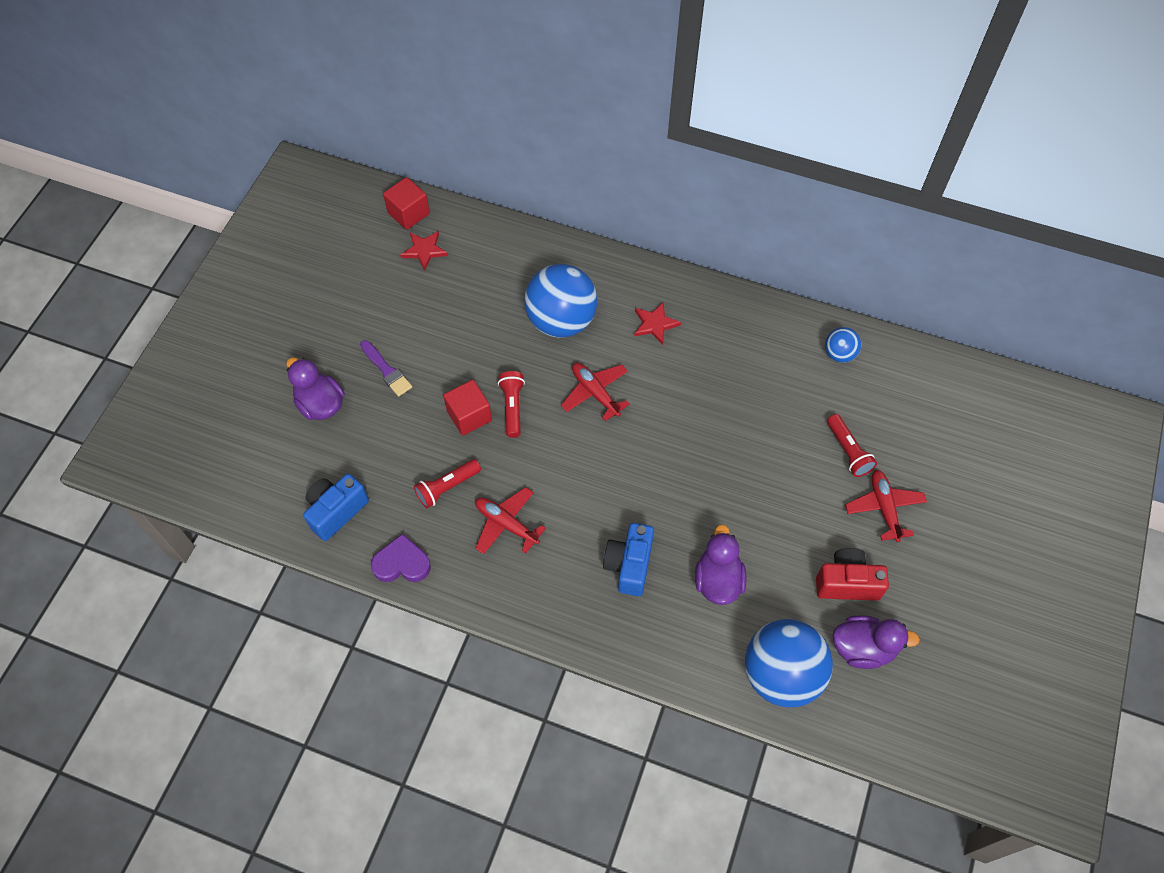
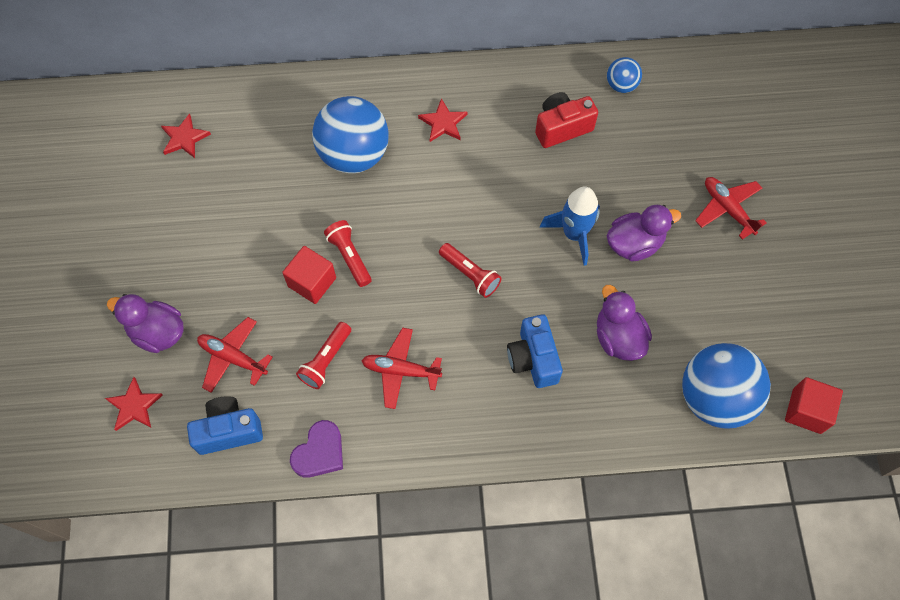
camera: 25 degrees left, 5 degrees up
(271, 457) = (134, 406): none -> red star
(336, 511) = (229, 431): blue camera -> blue camera turned 60 degrees clockwise
(386, 370) = (207, 271): purple brush -> none
(402, 563) = (320, 452): purple heart -> purple heart turned 150 degrees clockwise
(408, 213) = (149, 107): red cube -> red cube (806, 411)
(595, 393) = (420, 210): red plane -> red plane (233, 357)
(724, 470) = (574, 234): none -> blue rocket
(847, 583) = (729, 290): red camera -> red camera (562, 128)
(848, 451) = (672, 171): red flashlight -> red flashlight (470, 274)
(863, 648) = (771, 342): purple duck -> purple duck (634, 244)

